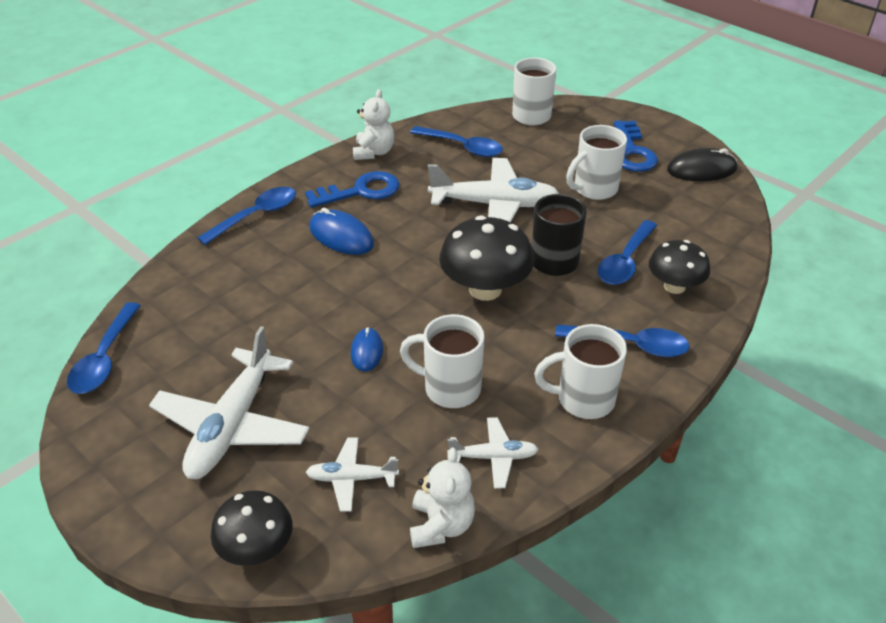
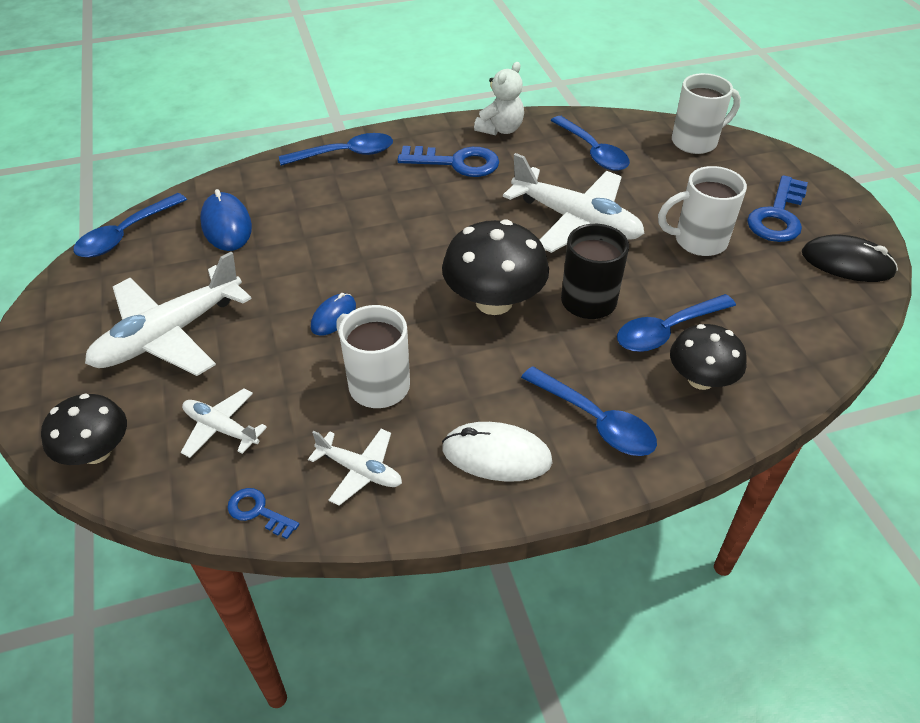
camera: 30 degrees right, 5 degrees up
(341, 236) = (403, 199): blue mouse -> blue mouse (226, 225)
(441, 525) = (258, 511): white teddy bear -> blue key
(583, 399) = (496, 455): white mug -> white mouse

